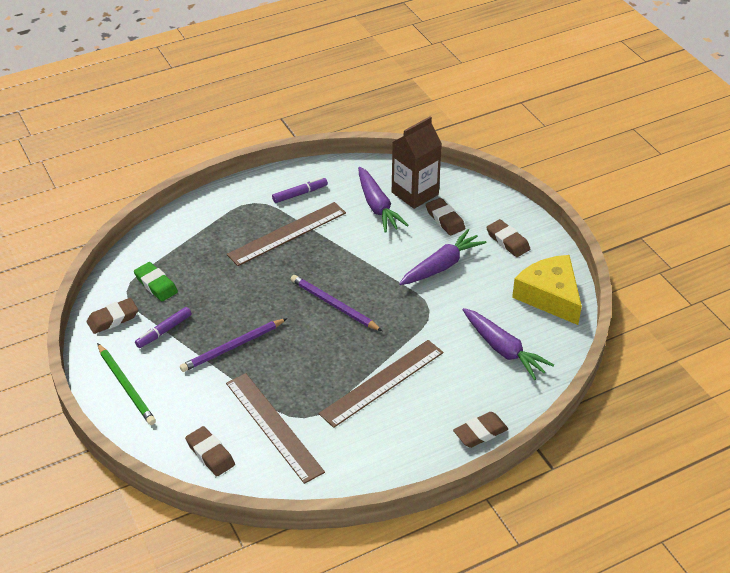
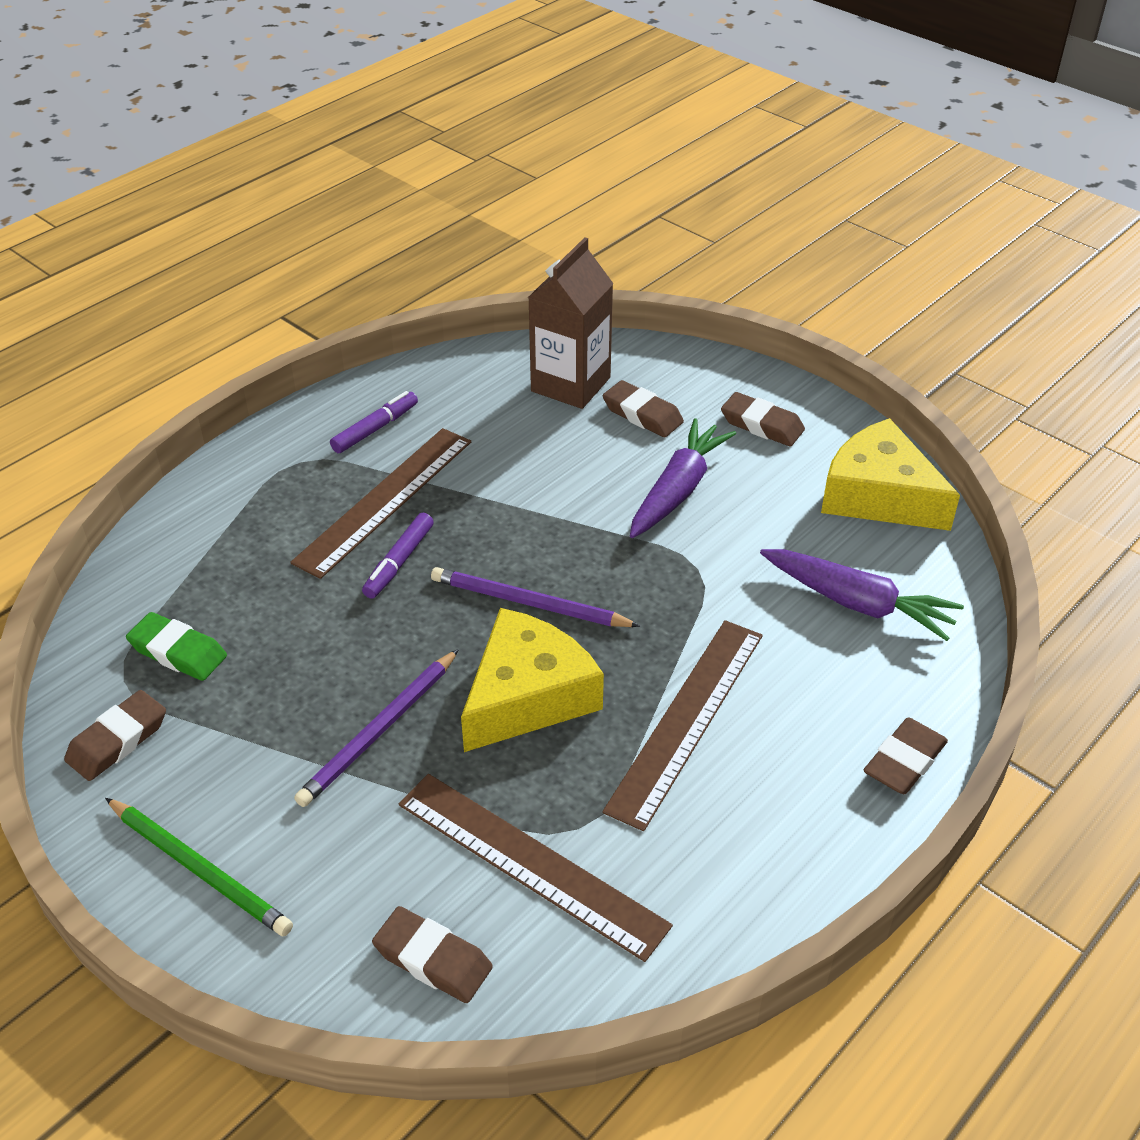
camera: 20 degrees left, 0 degrees up
(164, 331) = (231, 737): purple marker -> purple marker (399, 562)
(310, 350) = (527, 696): none -> yellow cheese
(377, 206) = (519, 419): purple carrot -> none

